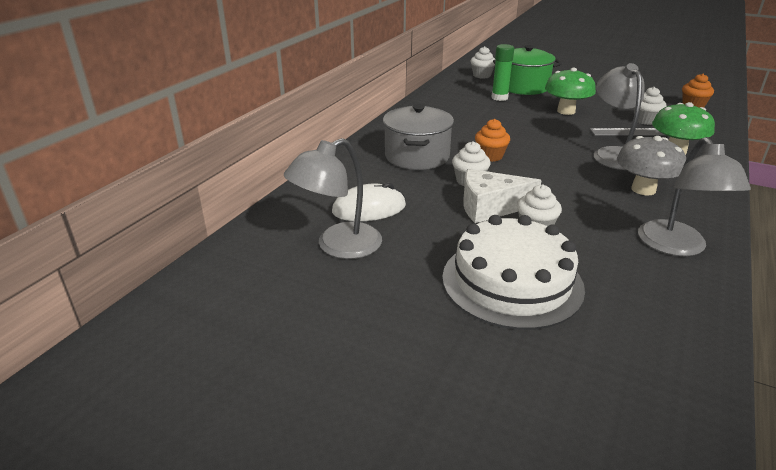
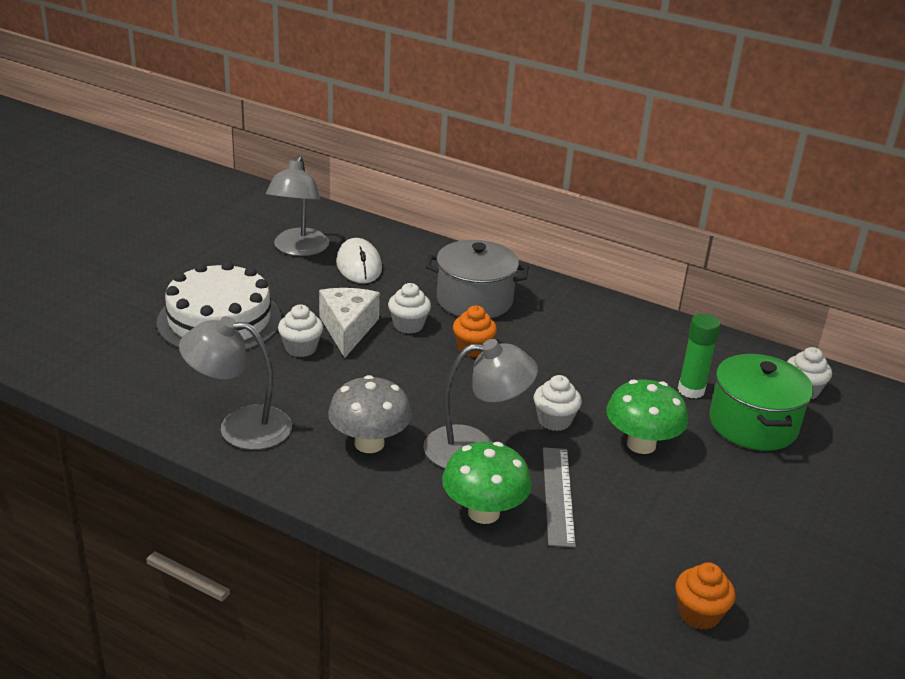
camera: 90 degrees right, 0 degrees up
(338, 246) = (298, 249): grey lamp -> grey lamp turned 135 degrees counterclockwise
(645, 120) = (610, 521): white cupcake -> white cupcake (554, 420)

